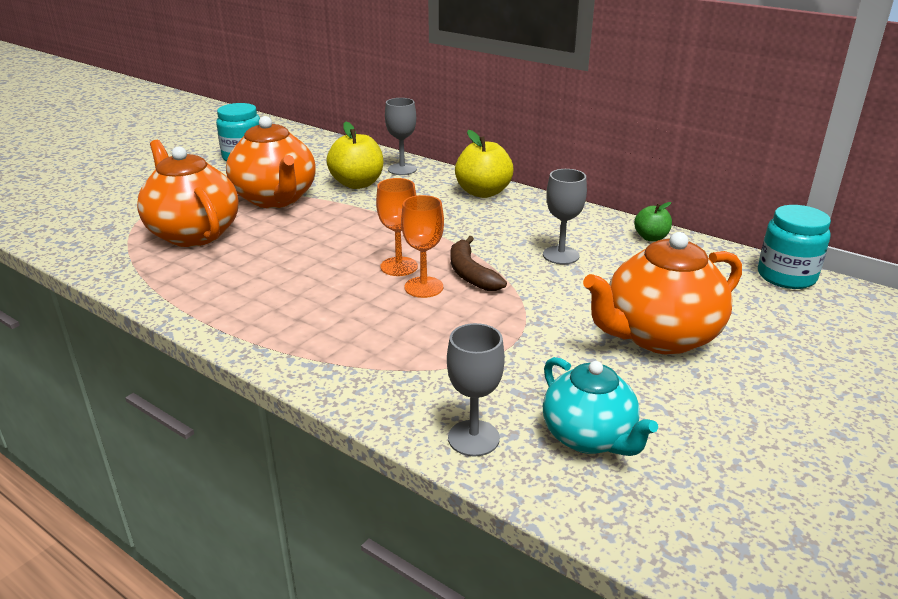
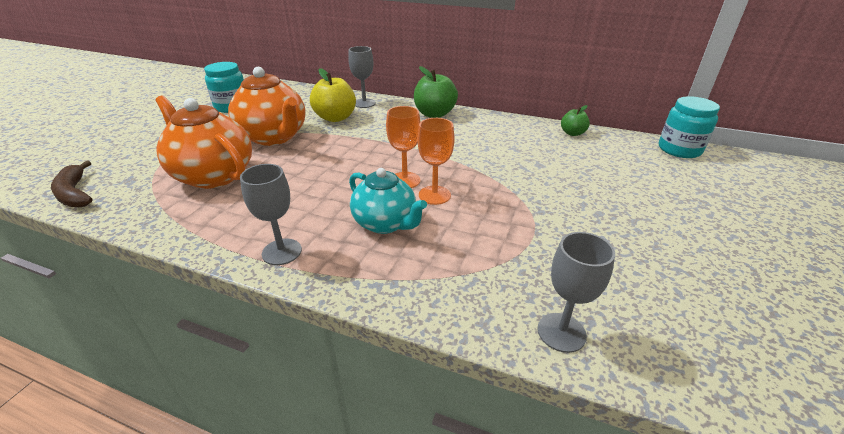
camera: 15 degrees left, 5 degrees up
(471, 273) = (464, 178): brown banana -> brown banana (75, 193)
(483, 192) = (434, 114): yellow apple -> green apple
(561, 255) = (520, 154): grey goblet -> grey goblet (282, 252)
(589, 437) = (651, 310): turquoise teapot -> turquoise teapot (385, 223)
(658, 336) = (634, 209): orange teapot -> none

